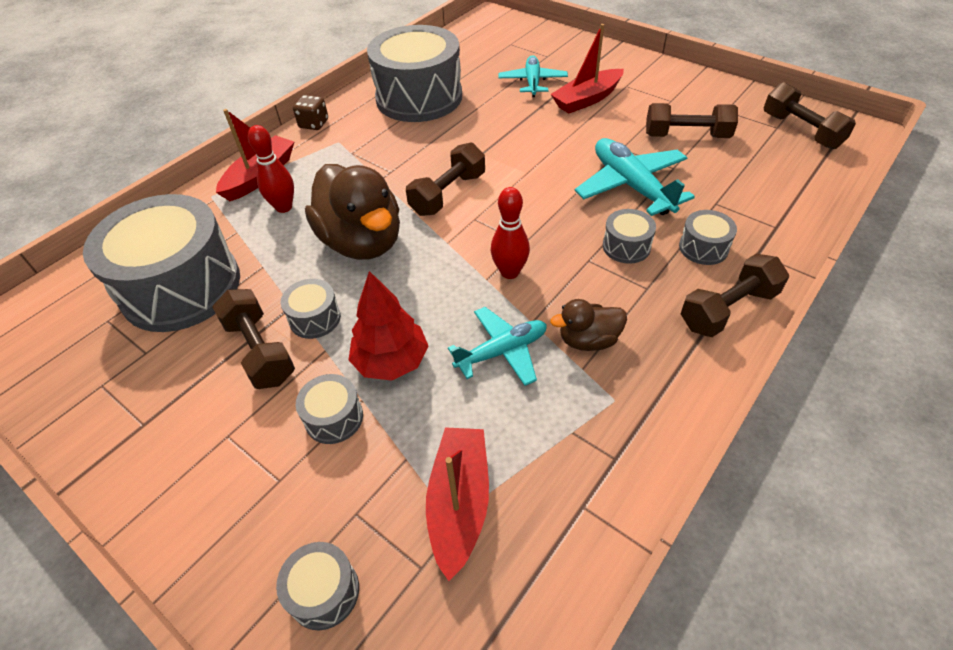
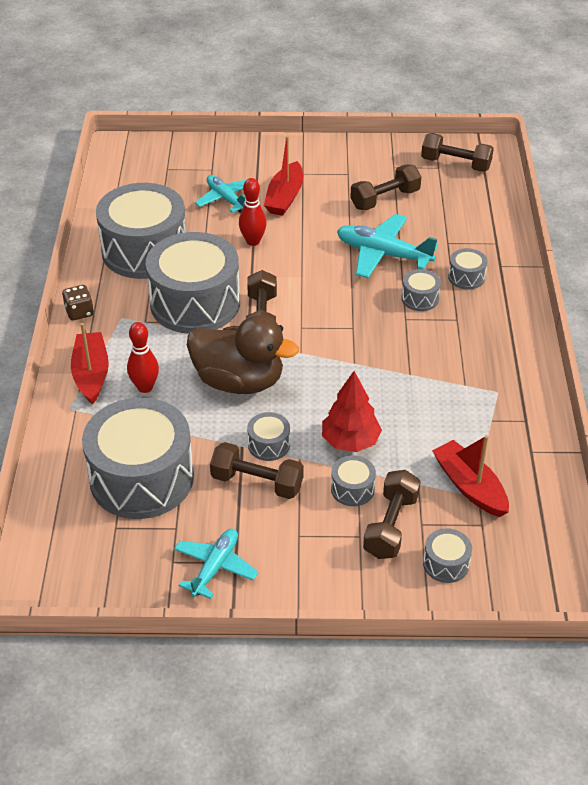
camera: 40 degrees left, 5 degrees down
(408, 155) = (195, 303): none -> grey drum
(502, 351) = (410, 400): turquoise plane -> turquoise plane (215, 567)
(510, 272) = (364, 351): red bowling pin -> red bowling pin (253, 241)
(588, 340) = (453, 367): brown duck -> none
(728, 309) = (512, 309): brown dumbbell -> brown dumbbell (391, 526)

